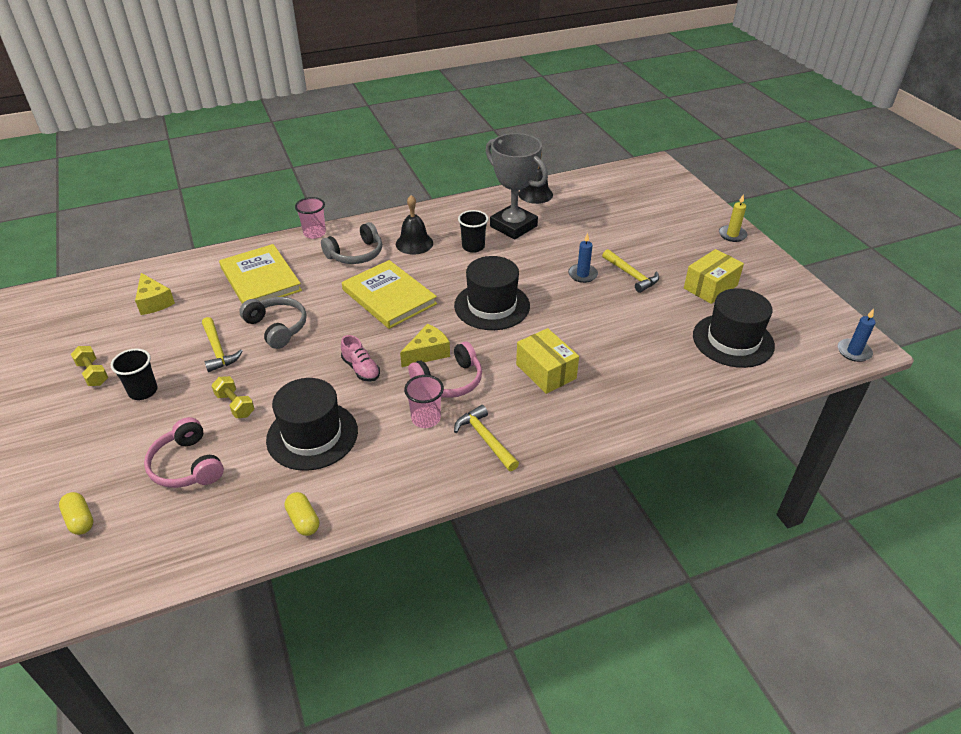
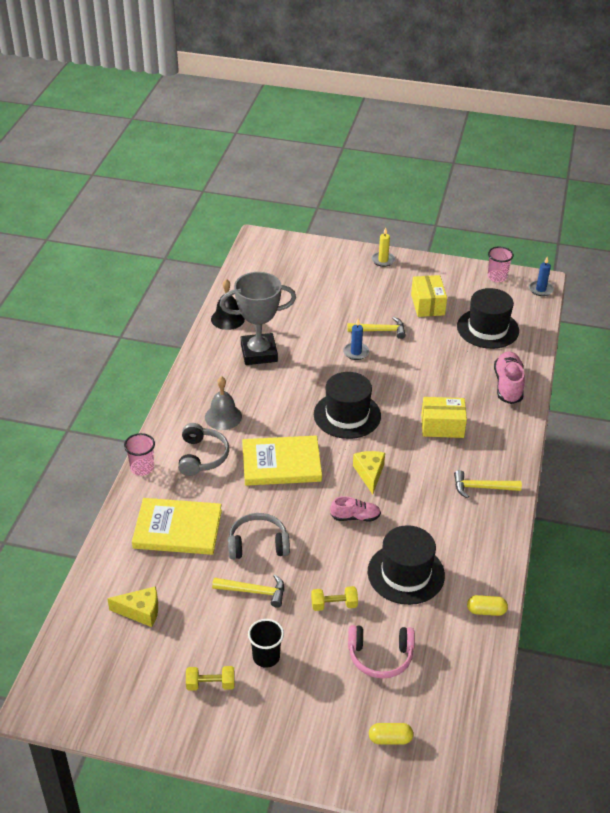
camera: 55 degrees left, 0 degrees up
(414, 243) = (223, 417): black bell -> grey bell
(426, 418) = (438, 507): pink cup -> pink cup (497, 277)
(449, 381) = (410, 477): pink headphones -> none
(473, 247) = (263, 387): black cup -> none
(665, 392) = (508, 385): none -> pink shoe

